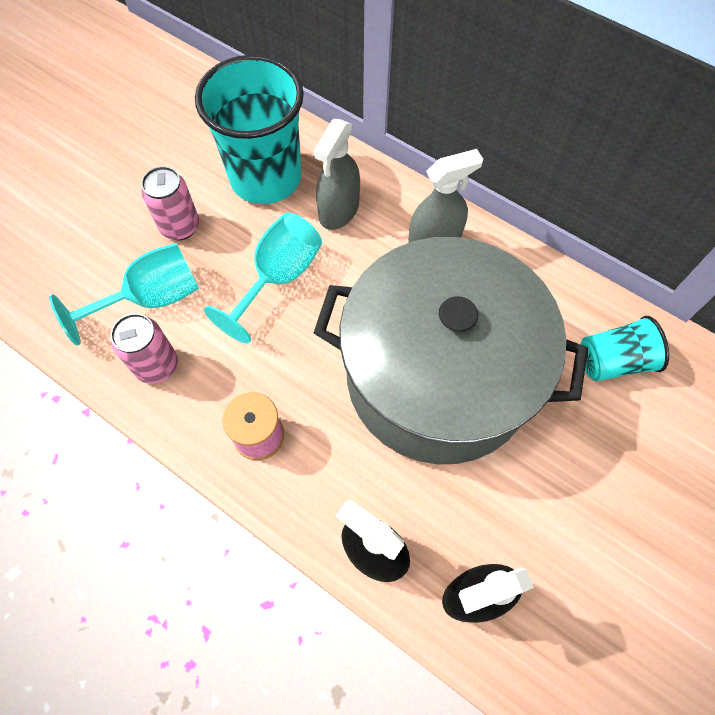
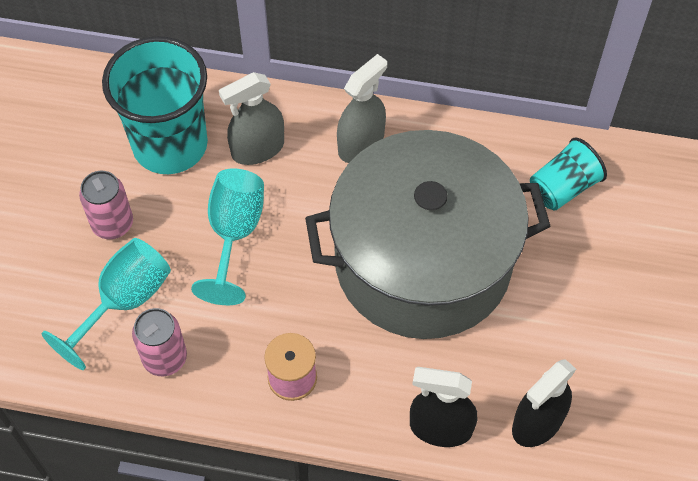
camera: 25 degrees left, 5 degrees down
(339, 210) = (257, 149): grey spray bottle -> grey spray bottle turned 60 degrees clockwise

